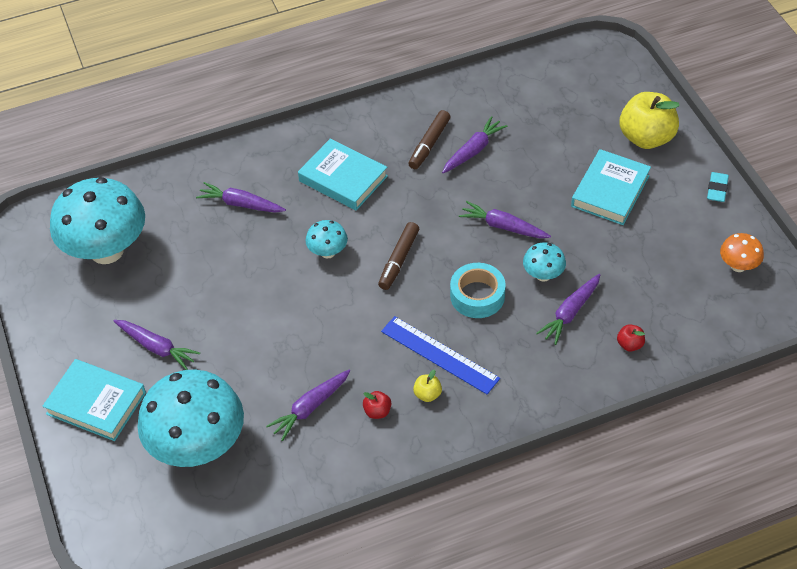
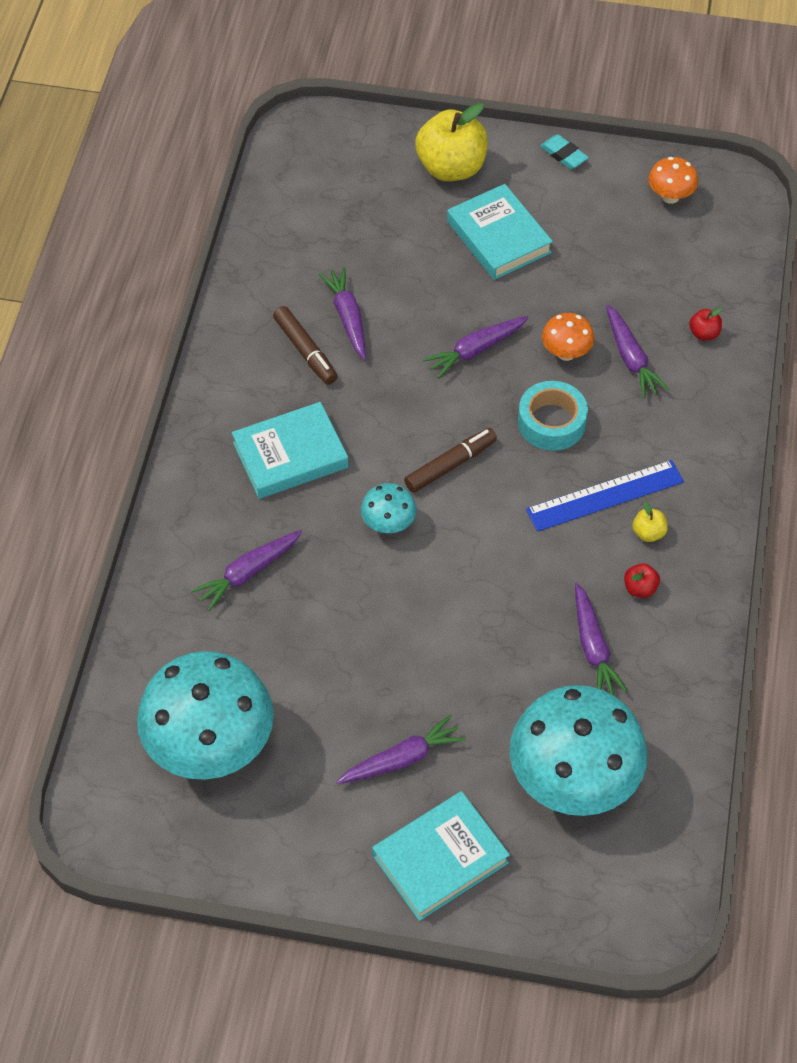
camera: 60 degrees left, 5 degrees up
(398, 260) = (450, 465): brown marker -> brown marker turned 90 degrees counterclockwise
(543, 275) = (566, 353): turquoise mushroom -> orange mushroom

